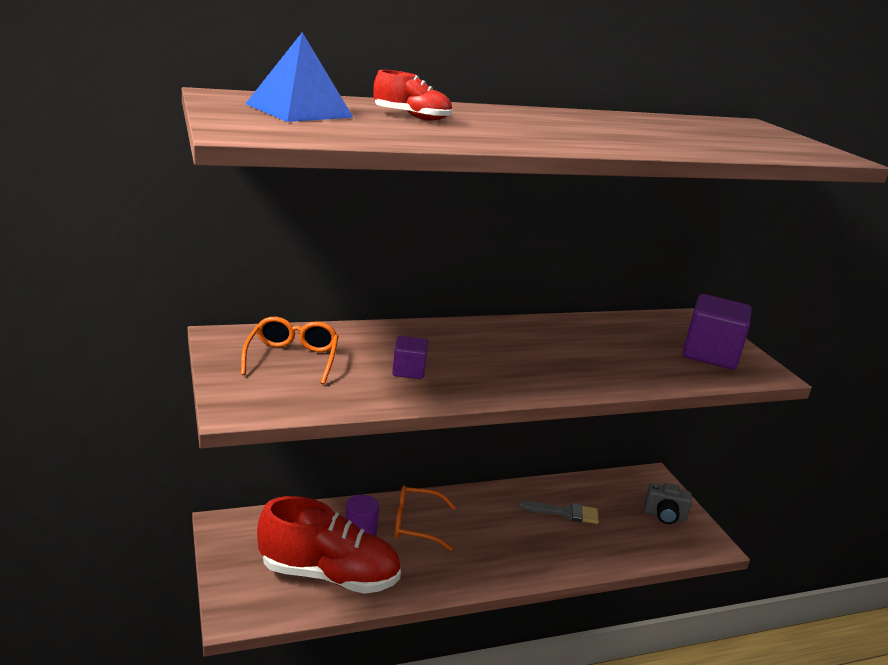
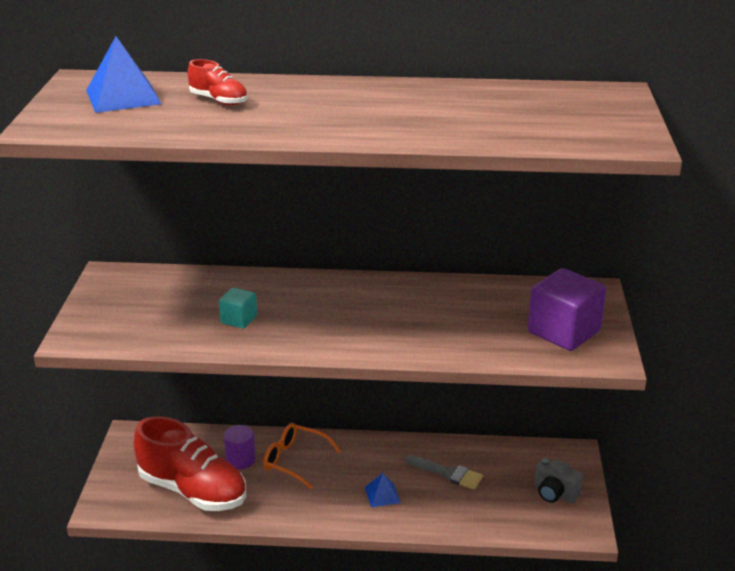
camera: 25 degrees right, 5 degrees up
(292, 358) = (149, 298): orange glasses -> none
(408, 371) = (239, 319): purple cube -> turquoise cube
(520, 544) = (382, 495): none -> blue pyramid

